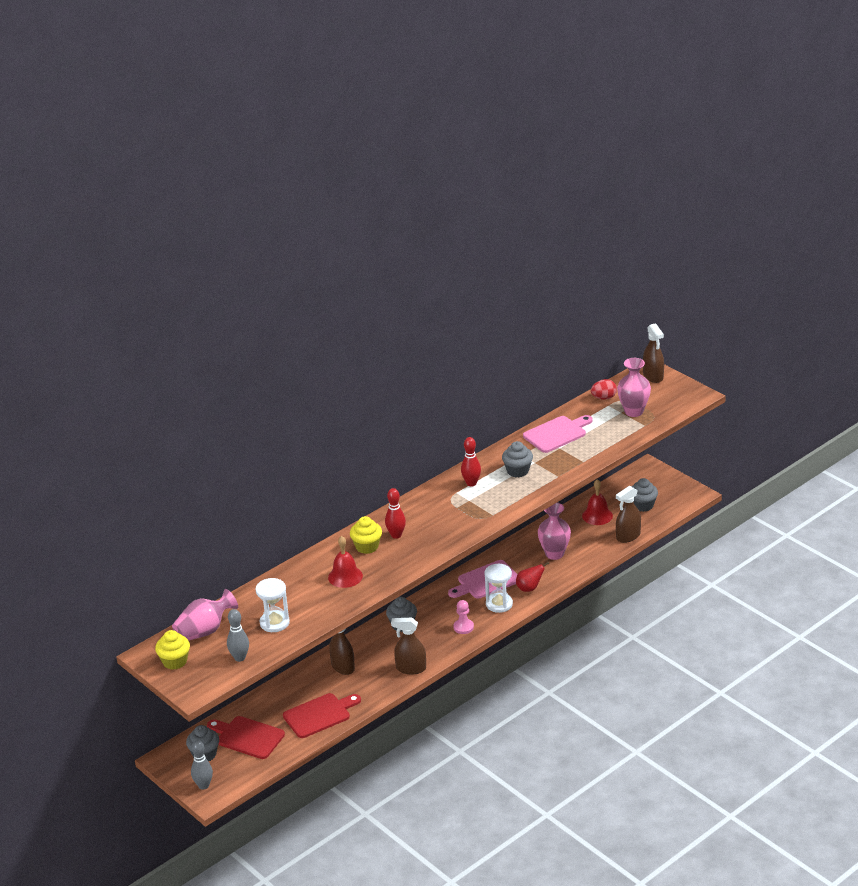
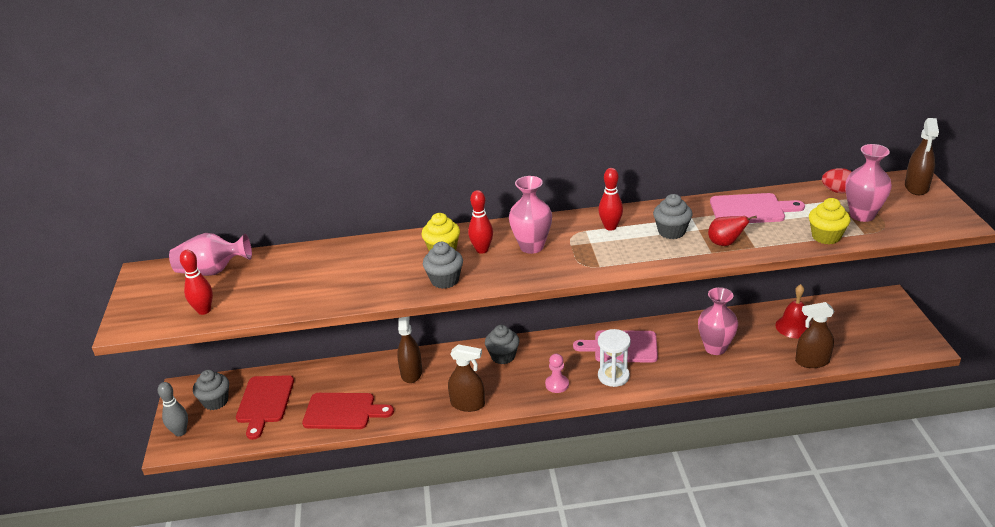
camera: 35 degrees right, 0 degrees up
(174, 661) = (153, 289): yellow cupcake -> yellow cupcake (826, 236)
(239, 658) = (204, 310): grey bowling pin -> red bowling pin
(247, 737) = (264, 402): red cutting board -> red cutting board turned 150 degrees counterclockwise
(274, 623) = (275, 289): white hourglass -> none
(345, 576) = (389, 271): red bell -> none
(411, 668) = (468, 404): brown spray bottle -> brown spray bottle turned 150 degrees clockwise
(430, 519) = (531, 246): none -> pink vase
(529, 588) = (658, 373): red pear -> red pear (725, 243)
(643, 505) = (854, 335): grey cupcake -> grey cupcake (445, 280)

